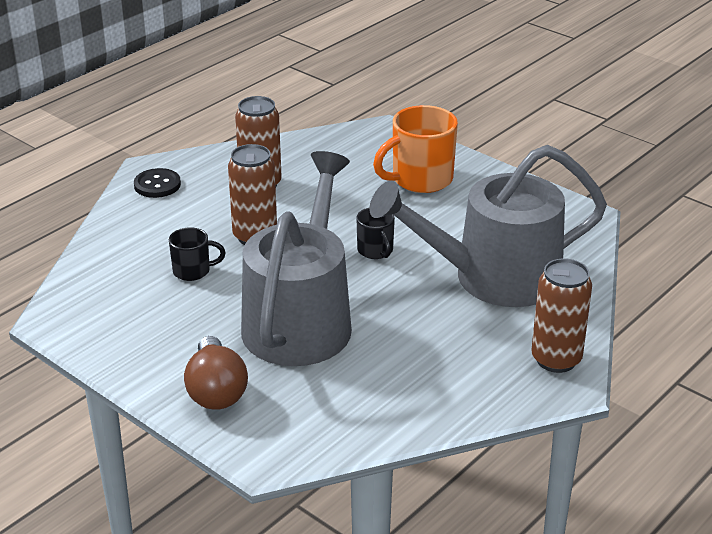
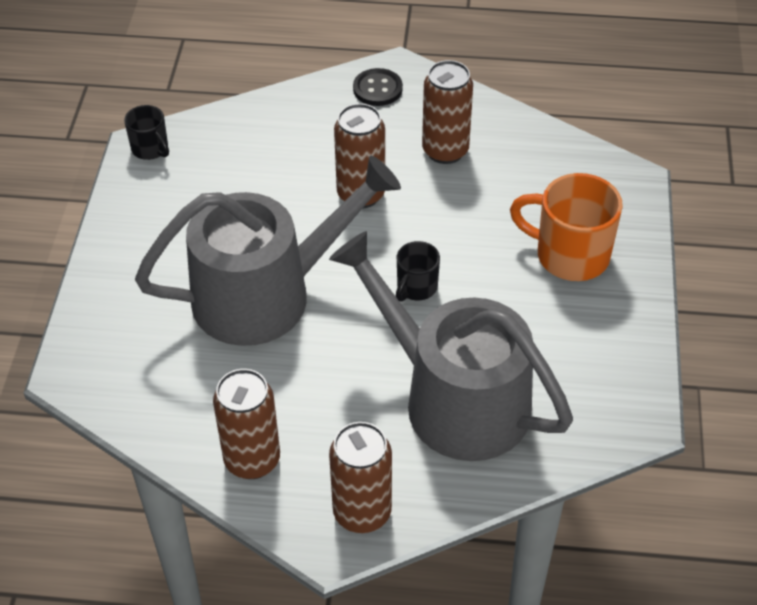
camera: 55 degrees right, 15 degrees up
(193, 271) = (274, 186): black mug -> black mug (151, 149)
(216, 391) = (128, 295): brown light bulb -> none
(458, 392) = (252, 460): none -> brown can

